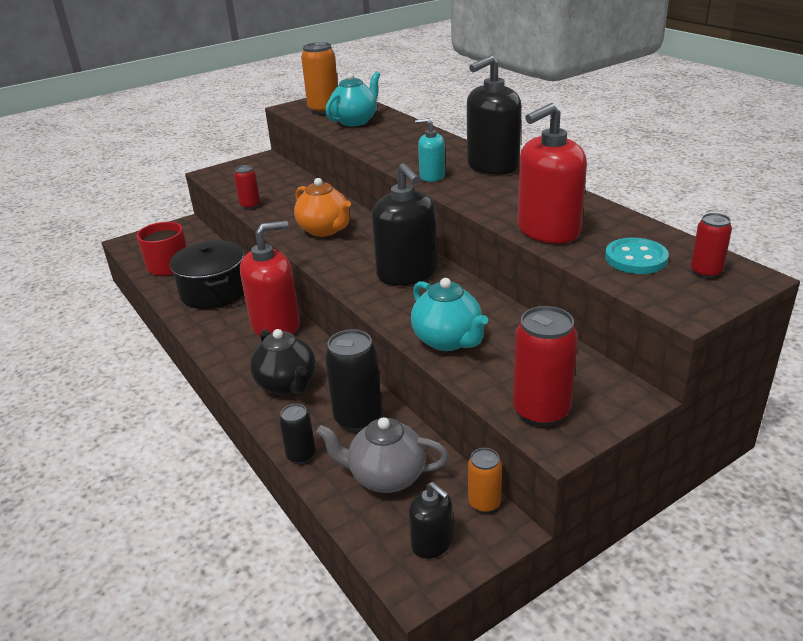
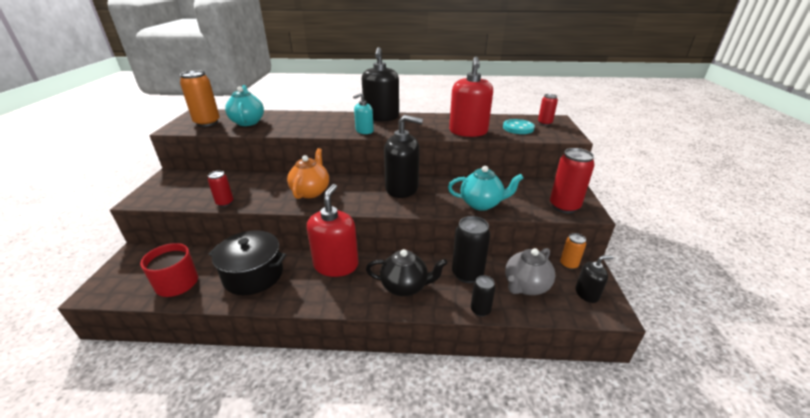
camera: 55 degrees left, 0 degrees up
(325, 230) = (311, 191): orange teapot -> orange teapot turned 75 degrees counterclockwise

